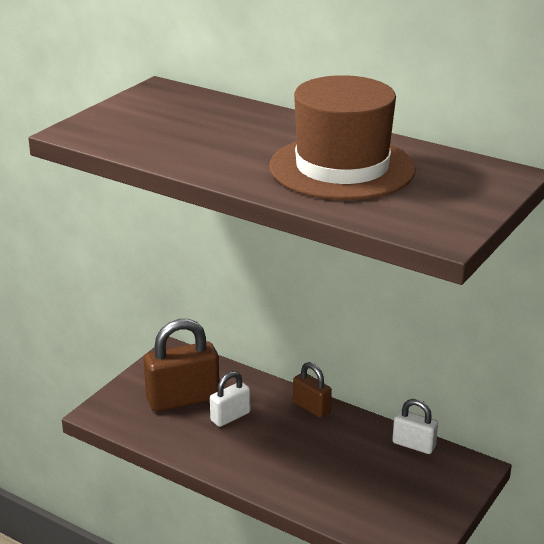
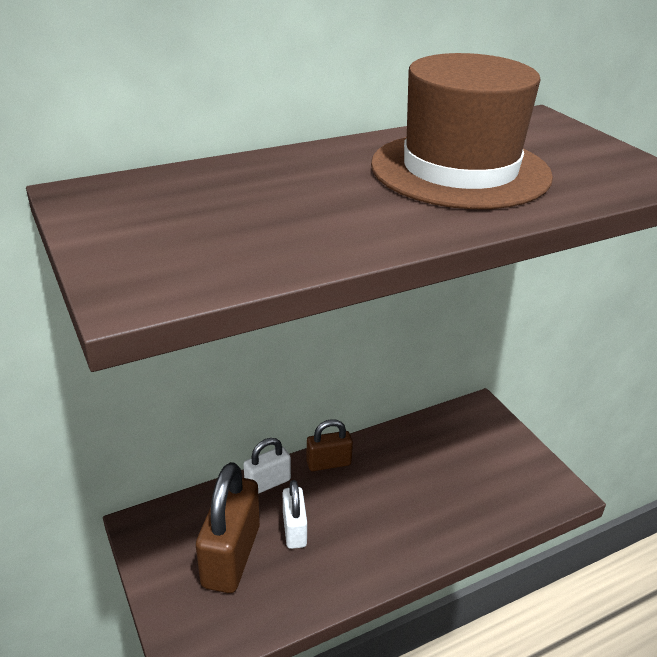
camera: 60 degrees left, 5 degrees up
(413, 445) = (429, 426): white padlock -> white padlock (268, 483)

